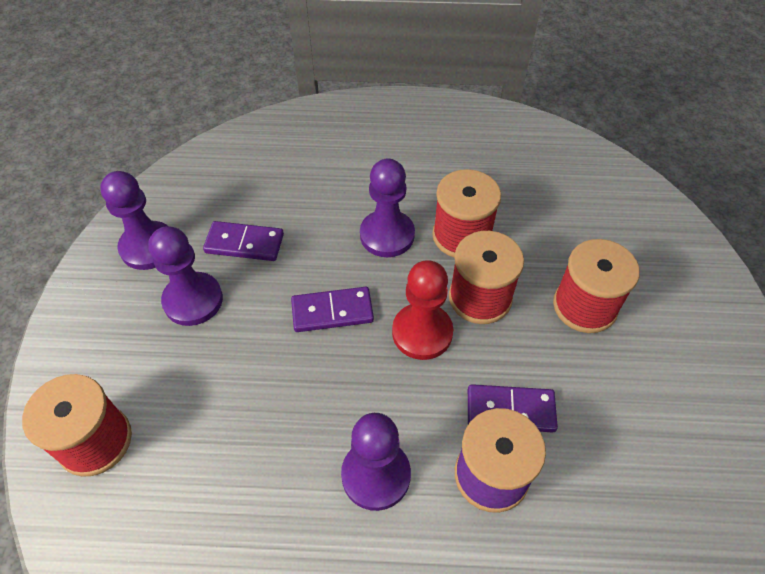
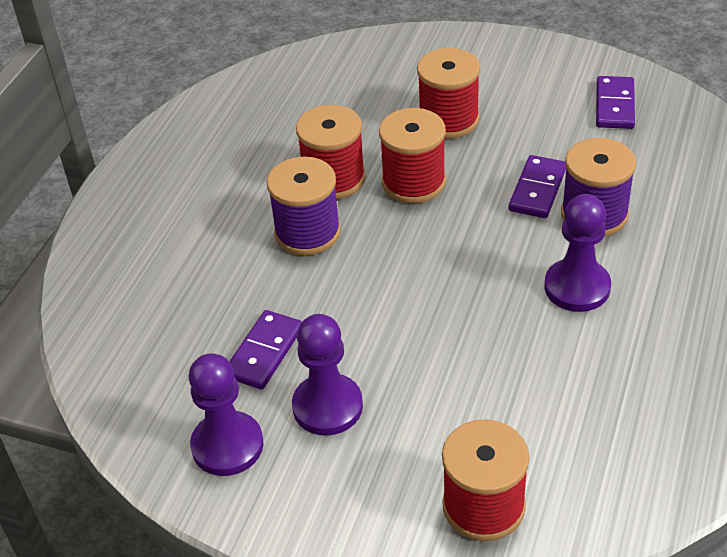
camera: 70 degrees left, 10 degrees down
(332, 312) = (389, 290): purple domino -> purple domino (615, 105)
(387, 235) = (307, 232): purple pawn -> purple spool
(422, 333) = (438, 229): red pawn -> none

